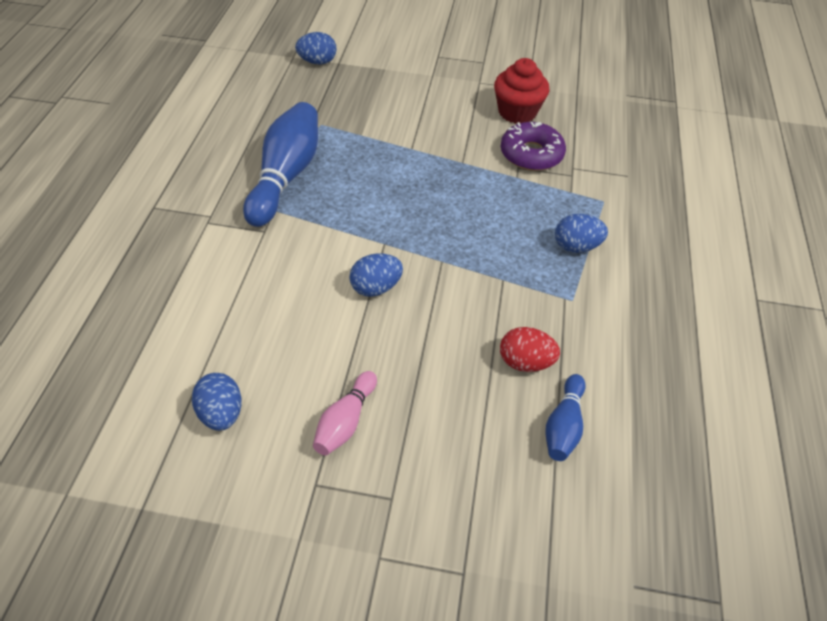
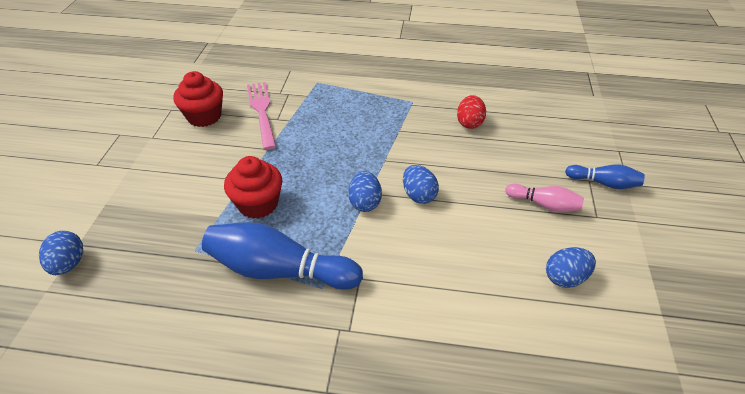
camera: 90 degrees left, 5 degrees down
(374, 159) = (258, 204): none -> red cupcake
(531, 154) = (262, 111): purple donut -> pink fork
(563, 426) = (511, 110): blue bowling pin -> blue bowling pin (603, 183)
(576, 246) = (364, 96): blue egg -> blue egg (365, 202)

